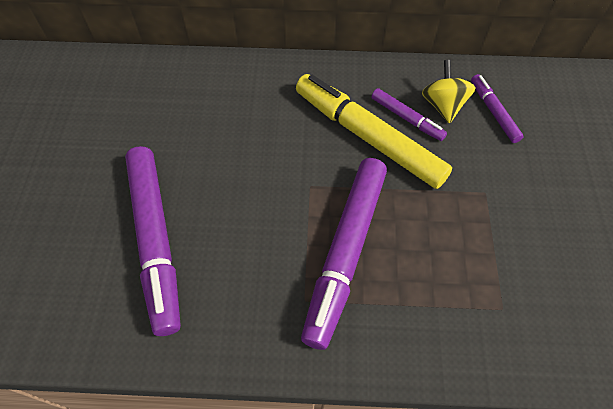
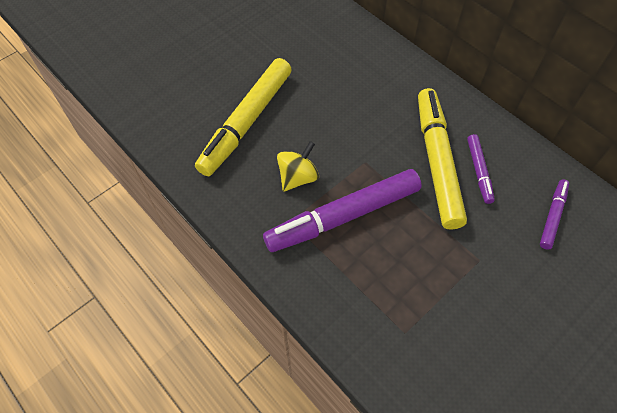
camera: 45 degrees right, 0 degrees up
(156, 241) = (247, 122): purple marker -> yellow marker
(443, 105) = (517, 183): yellow spinning top -> yellow spinning top (298, 177)

